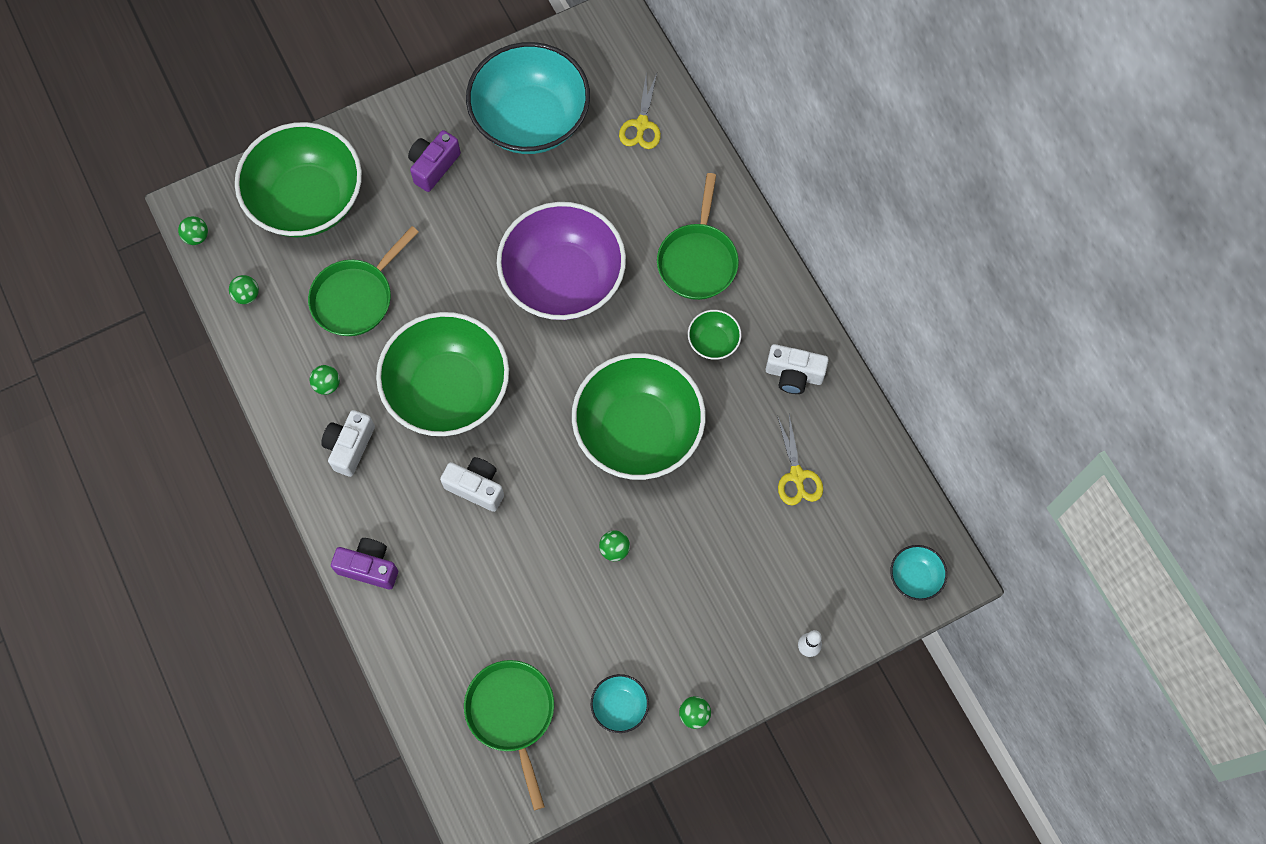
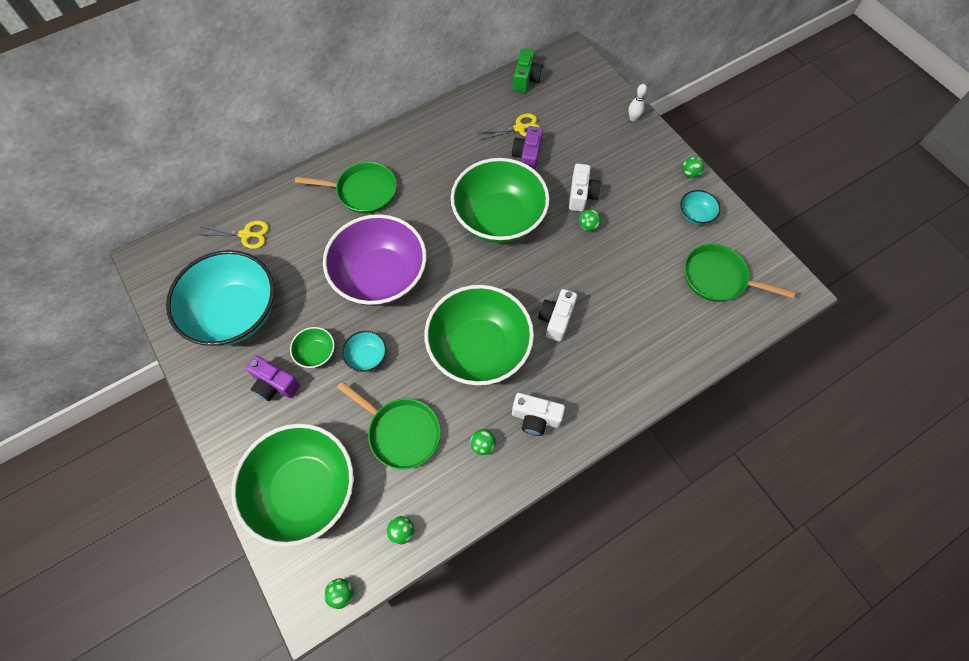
camera: 95 degrees left, 5 degrees down
(369, 567) = (632, 389): purple camera -> purple camera (527, 156)
(512, 714) = (718, 278): green pan -> green pan turned 45 degrees clockwise
(713, 342) = (427, 178): green bowl -> green bowl (316, 353)
(794, 375) = (448, 133): white camera -> white camera (581, 195)
(895, 496) = (526, 79): none -> green camera
(915, 577) = (577, 69): turquoise bowl -> turquoise bowl (367, 357)

